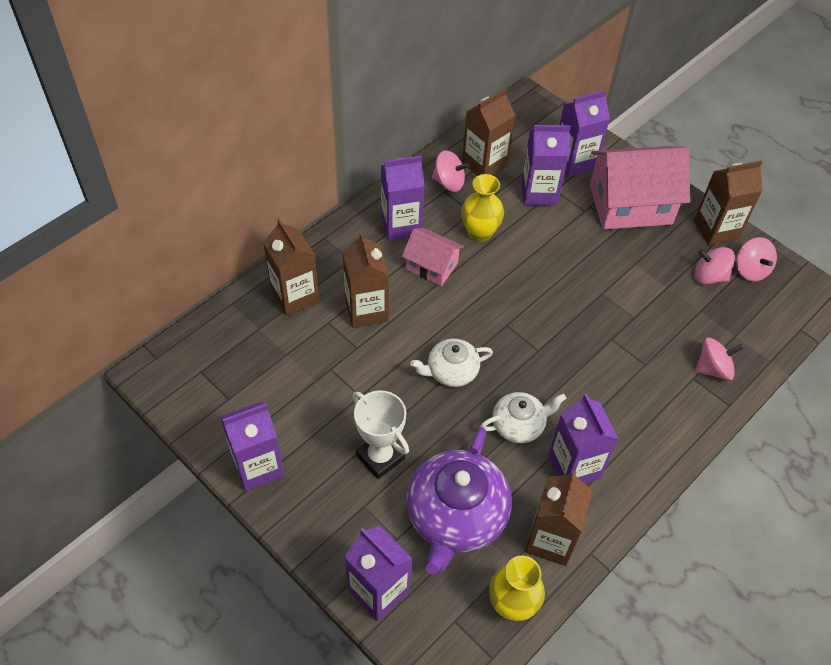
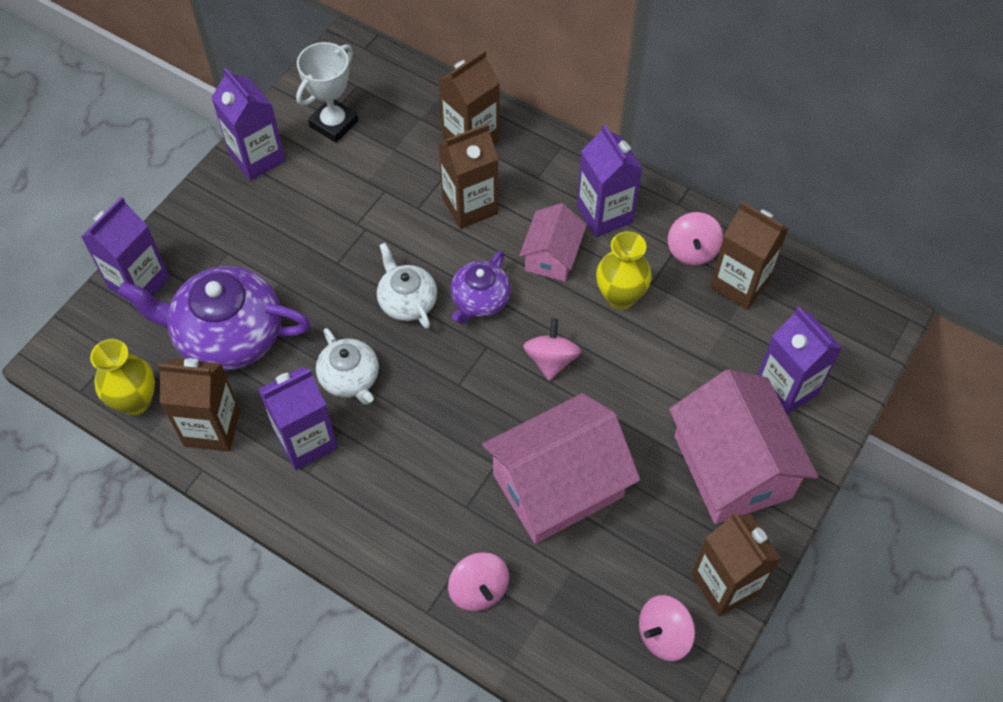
camera: 80 degrees right, 5 degrees up
(380, 457) = (286, 255): white trophy -> white trophy (334, 124)
(462, 321) = (480, 300): none -> purple teapot
(539, 193) = (712, 353): purple carton -> none
(634, 304) = (557, 485): none -> pink house
(709, 276) = (634, 578): pink spinning top -> pink spinning top (551, 360)

